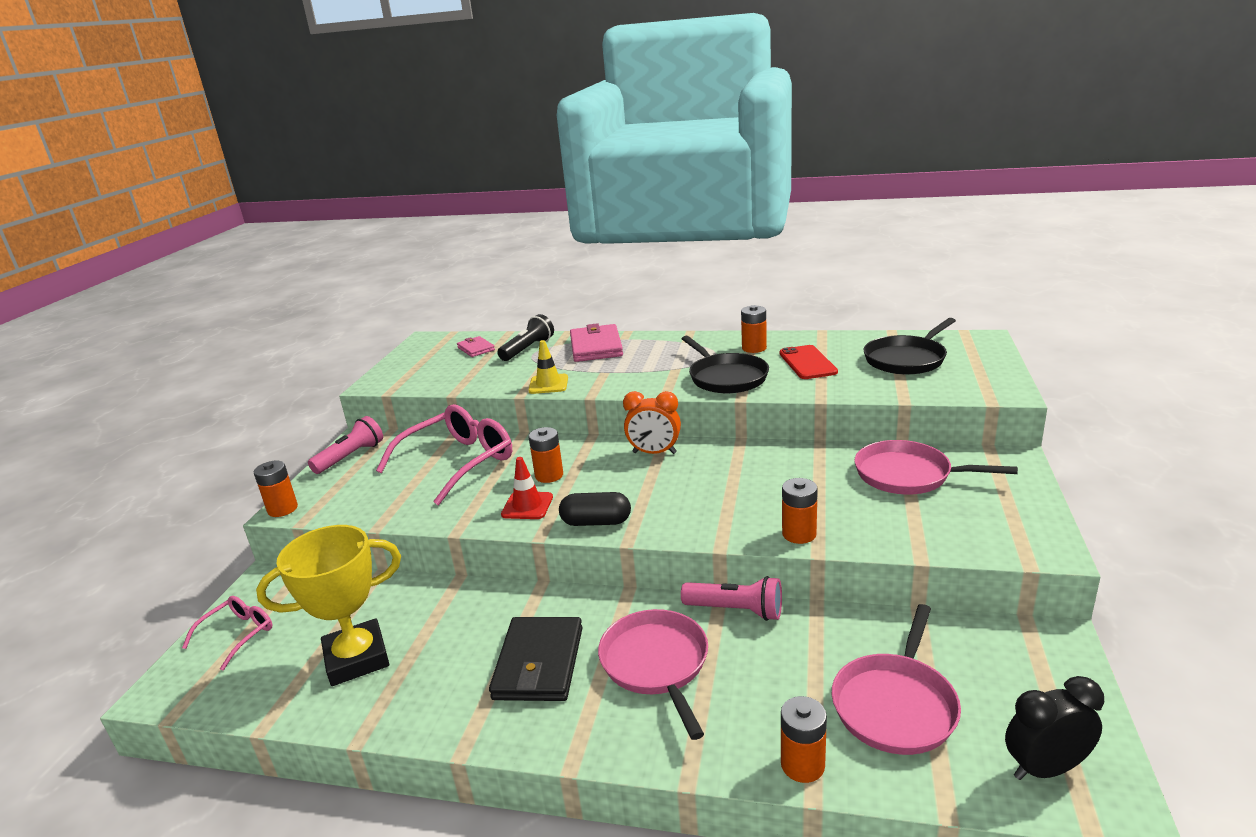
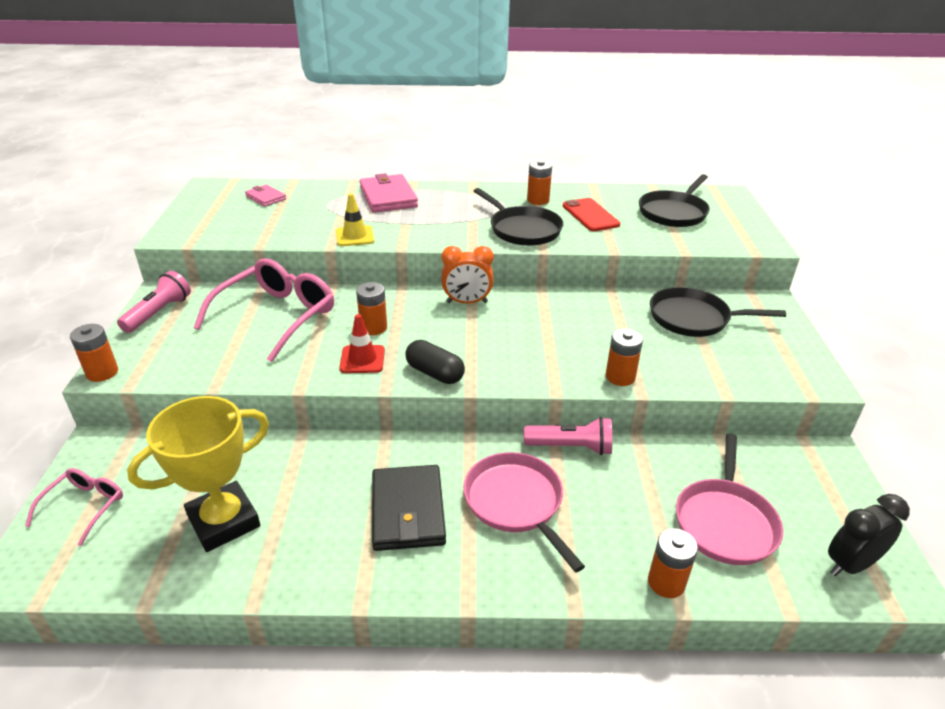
camera: 15 degrees left, 10 degrees up
(528, 349) = (320, 199): black flashlight -> none
(596, 522) = (434, 373): black capsule -> black capsule turned 45 degrees clockwise
(907, 475) = (693, 318): pink pan -> black pan

